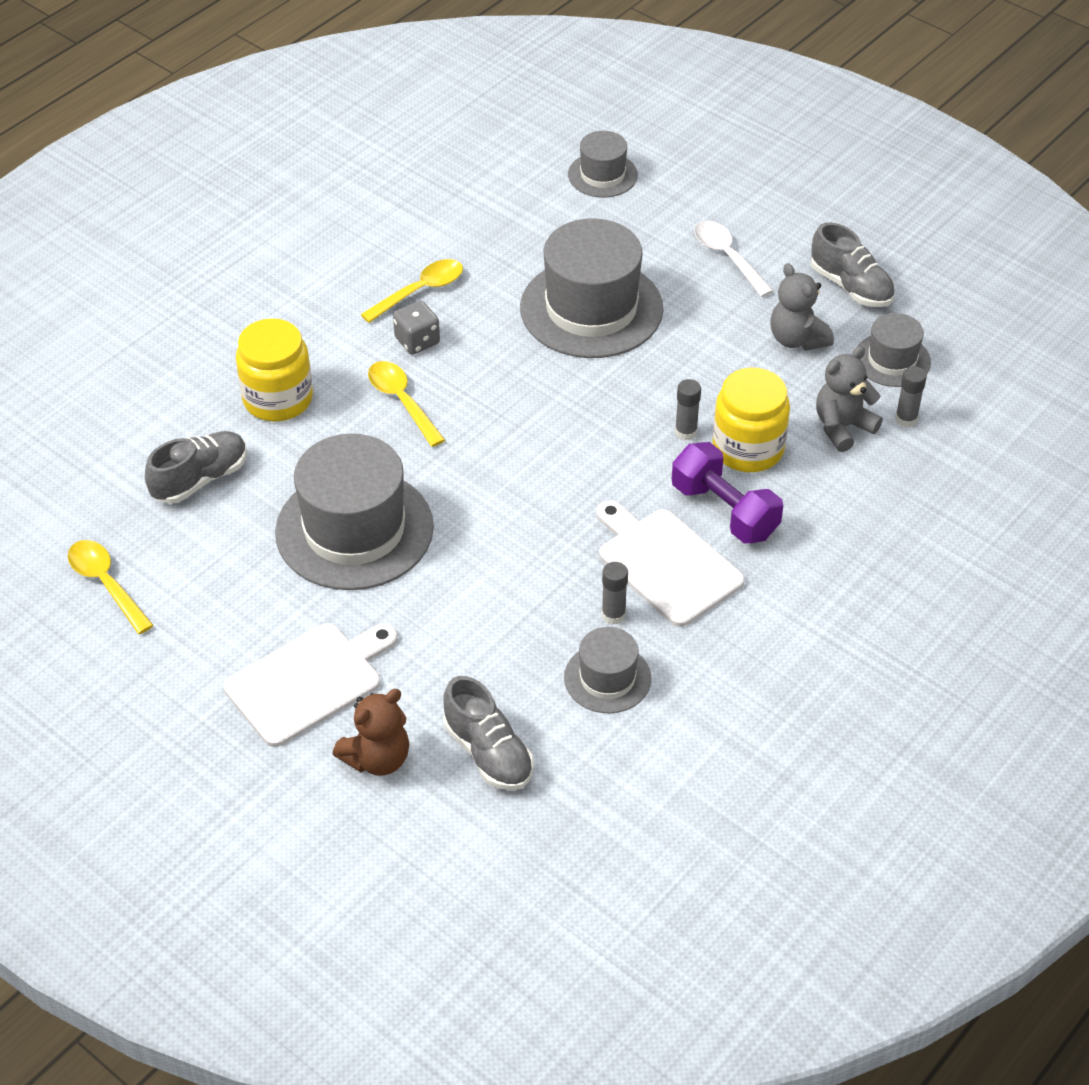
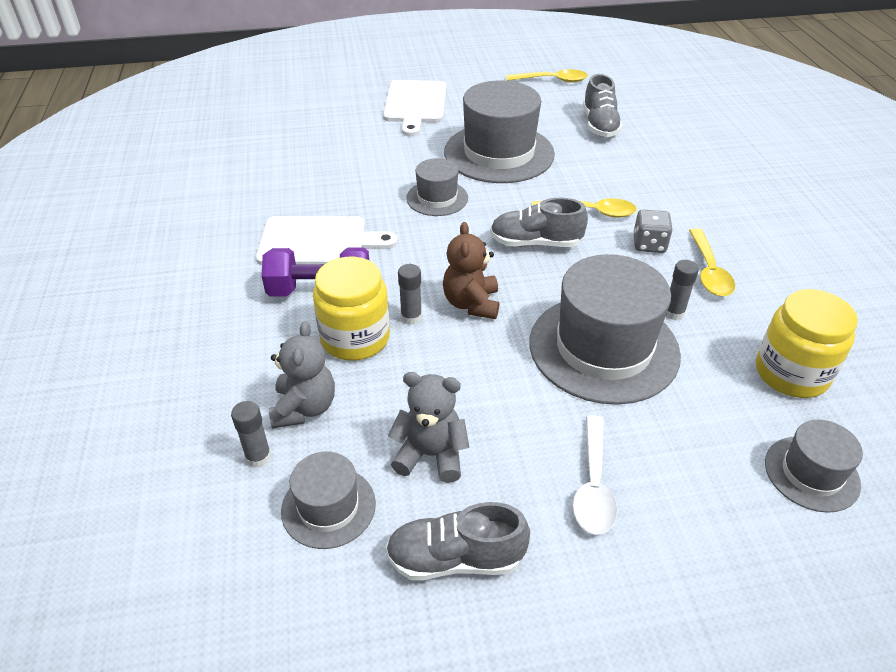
camera: 130 degrees right, 5 degrees down
(278, 399) = (644, 171): yellow jar -> yellow jar (791, 373)
(377, 758) = (344, 103): brown teddy bear -> brown teddy bear (471, 304)
(488, 753) = (299, 129): grey shoe -> grey shoe (535, 243)
(607, 678) = (280, 181): grey hat -> grey hat (437, 198)
(613, 615) = (314, 204): grey glue stick -> grey glue stick (673, 313)
(727, 257) = (593, 485): white spoon -> white spoon turned 90 degrees clockwise

